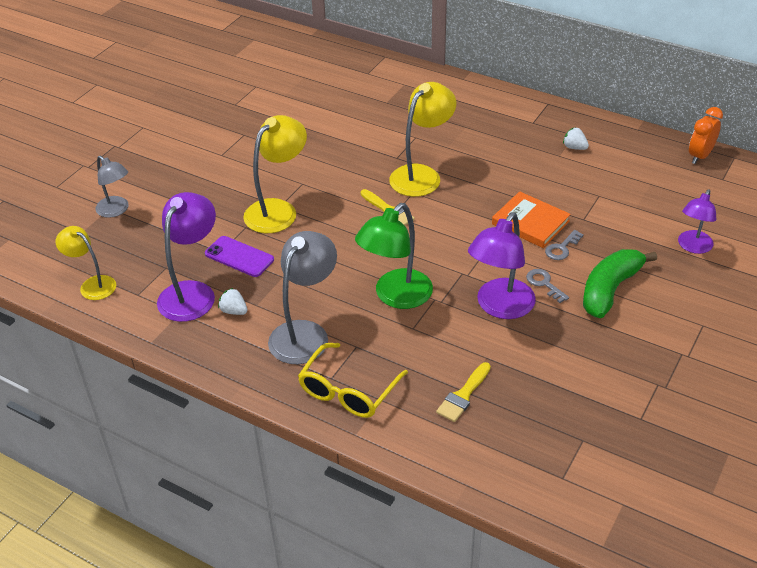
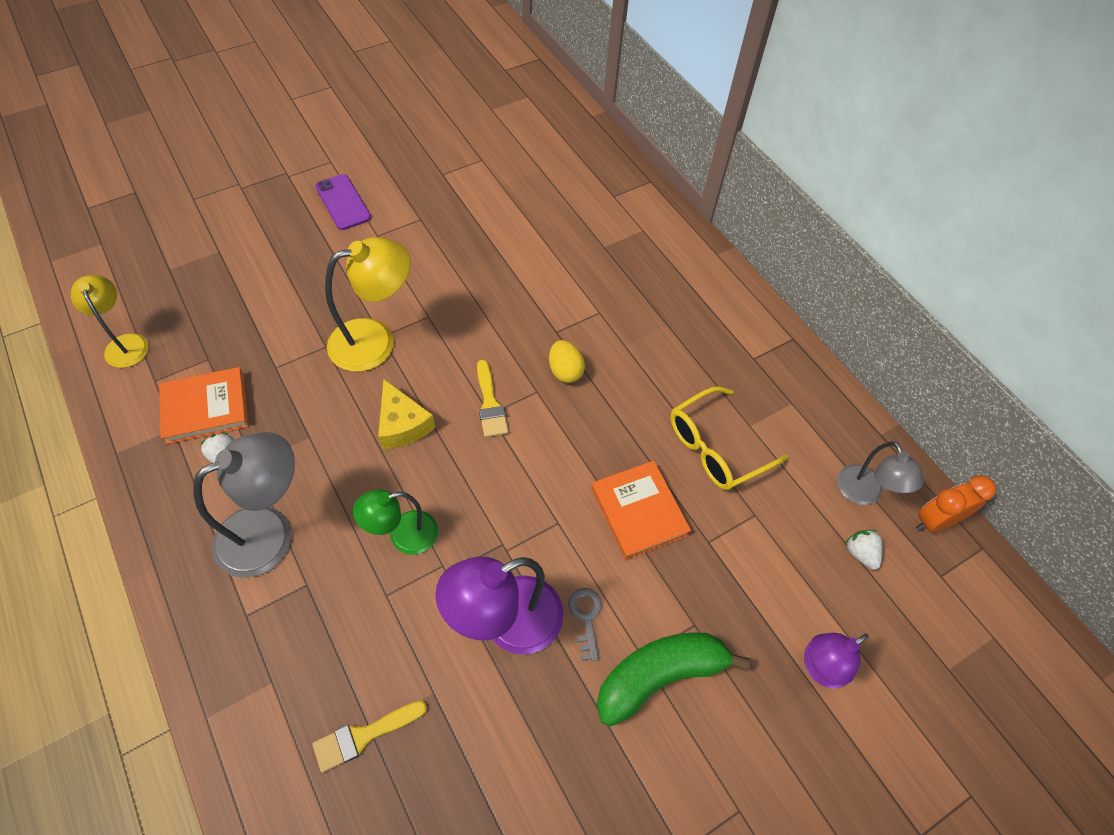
camera: 25 degrees right, 15 degrees up
(116, 210) = (222, 258): grey lamp -> grey lamp (864, 494)
(192, 292) = (205, 408): purple lamp -> orange book
(239, 257) = (288, 384): purple phone -> purple phone (343, 202)
(340, 244) = (402, 424): none -> yellow cheese
(348, 390) = (249, 646): yellow glasses -> yellow glasses (716, 447)
(396, 296) = (403, 536): green lamp -> green lamp, size x0.63
(421, 175) = (565, 371): yellow lamp -> yellow egg
(562, 248) = (648, 573): grey key -> none
(574, 147) = (778, 423): white strawberry -> white strawberry (860, 553)

